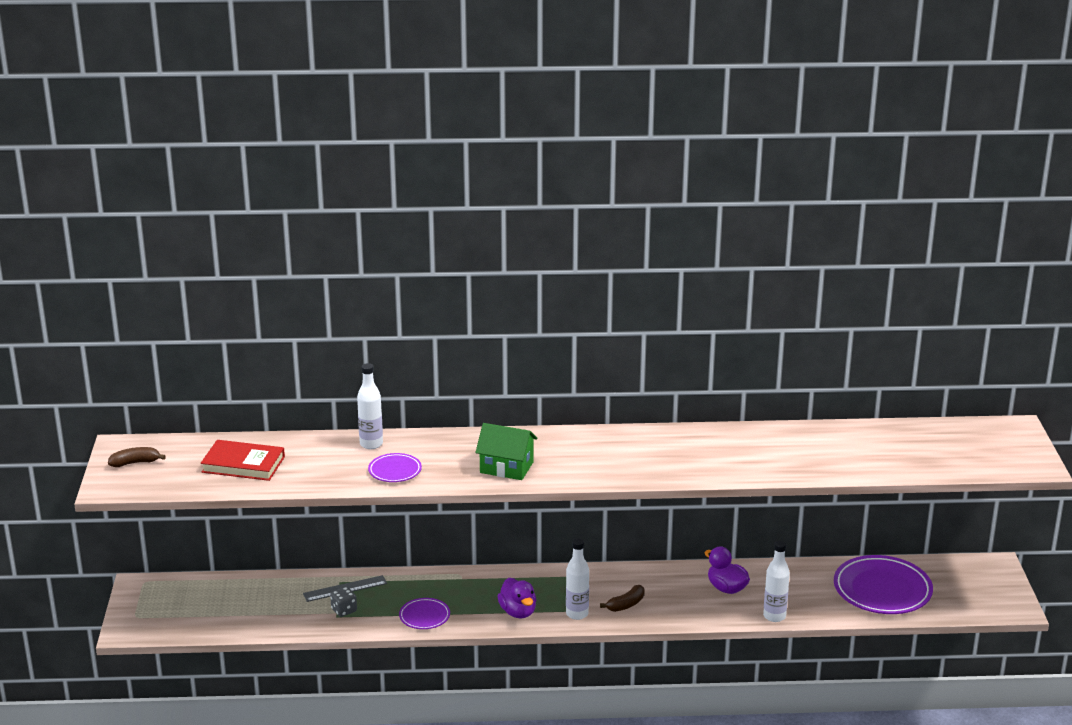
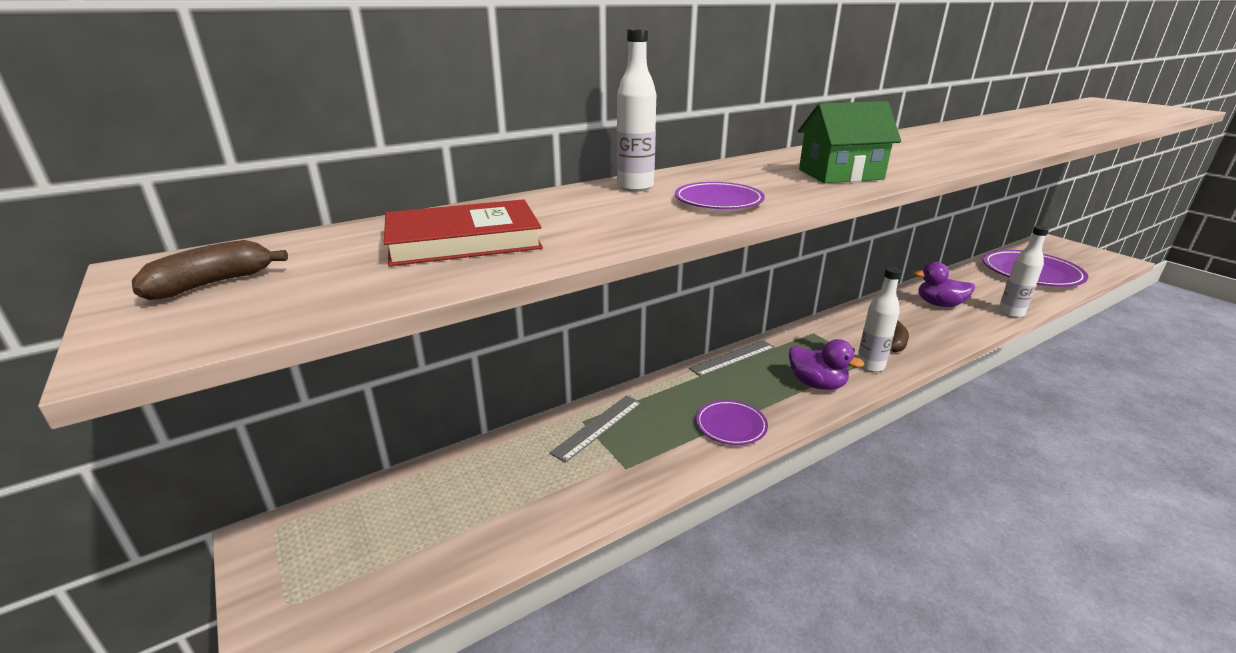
camera: 30 degrees left, 0 degrees up
(344, 610) = (627, 456): grey dice -> none
(487, 574) = (733, 358): none -> grey ruler

